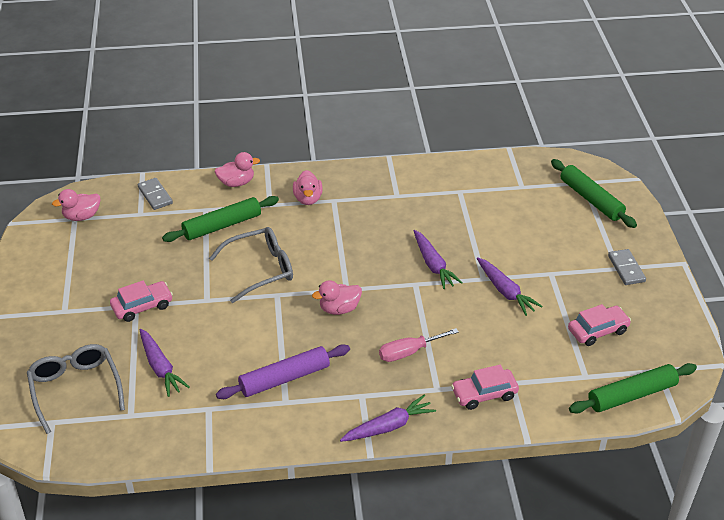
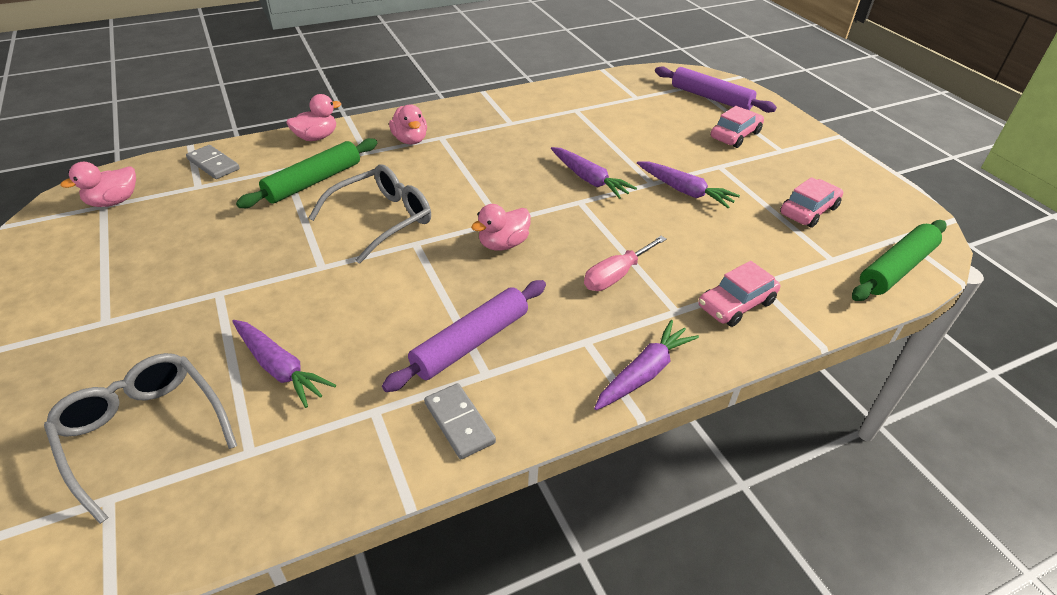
camera: 20 degrees left, 0 degrees up
(142, 306) = (229, 292): pink car -> pink car (735, 135)
(591, 199) = (711, 98): green rolling pin -> purple rolling pin
(626, 269) = (790, 149): grey domino -> grey domino (459, 423)

